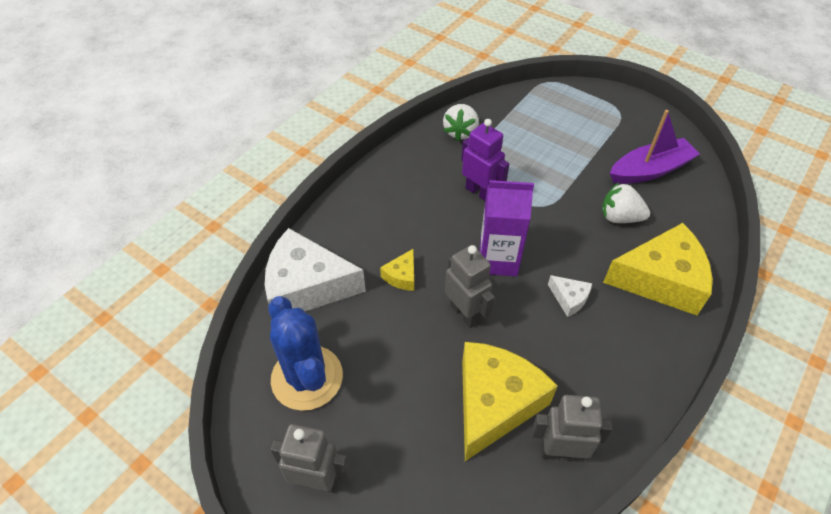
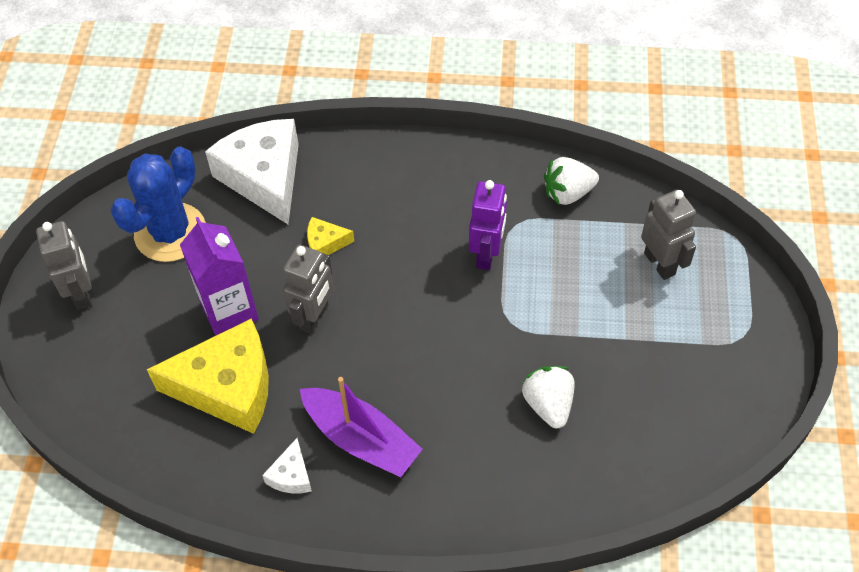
camera: 60 degrees right, 5 degrees up
(498, 260) = (402, 314): purple carton -> purple carton (229, 311)
(560, 452) = (207, 462): grey robot -> grey robot (660, 263)
(569, 299) = (393, 400): white cheese -> white cheese (291, 475)
(650, 170) = (655, 408): purple boat -> purple boat (361, 439)
(661, 280) = (479, 479): yellow cheese -> none

